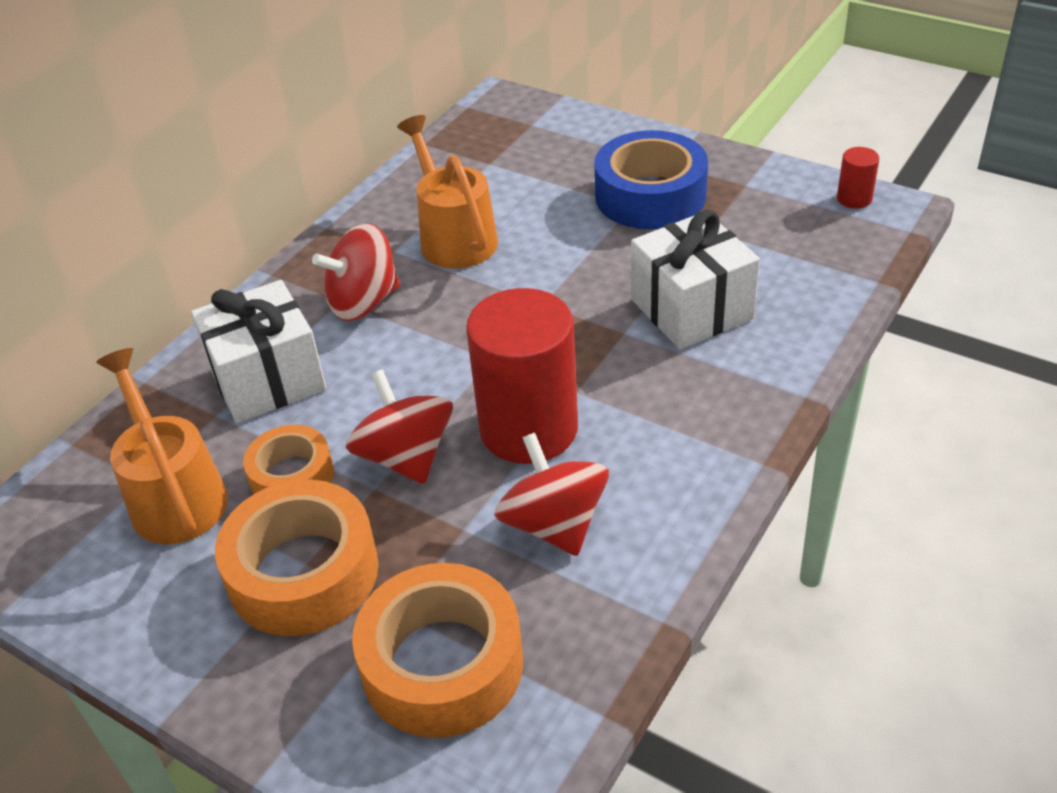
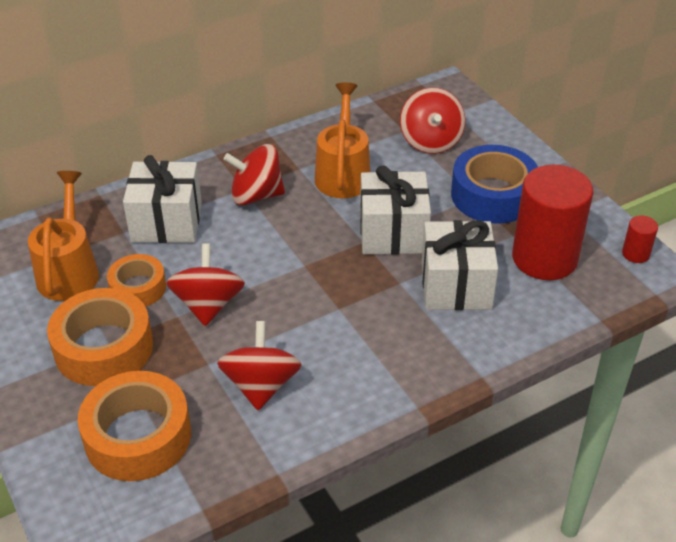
camera: 25 degrees right, 0 degrees up
(528, 429) = (292, 319): red cylinder -> red cylinder (544, 258)
(530, 164) = (431, 141): none -> red spinning top
(570, 280) = (393, 233): none -> white gift

